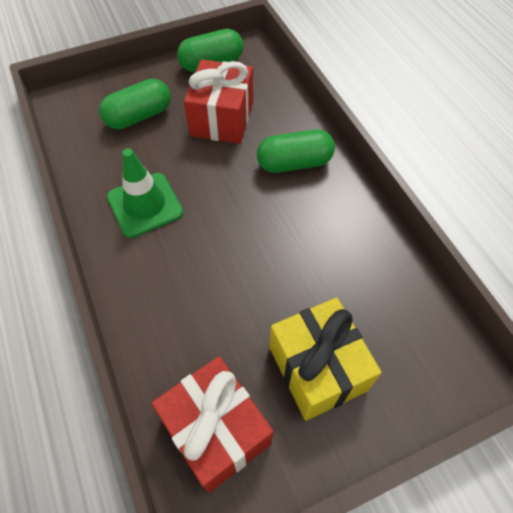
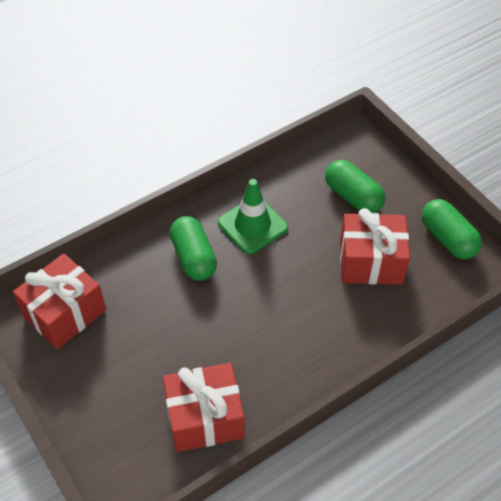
camera: 80 degrees right, 5 degrees down
(294, 163) = (329, 332): green capsule -> green capsule (194, 257)
(317, 368) = (117, 374): yellow gift -> none
(380, 282) = (205, 418): none -> red gift

